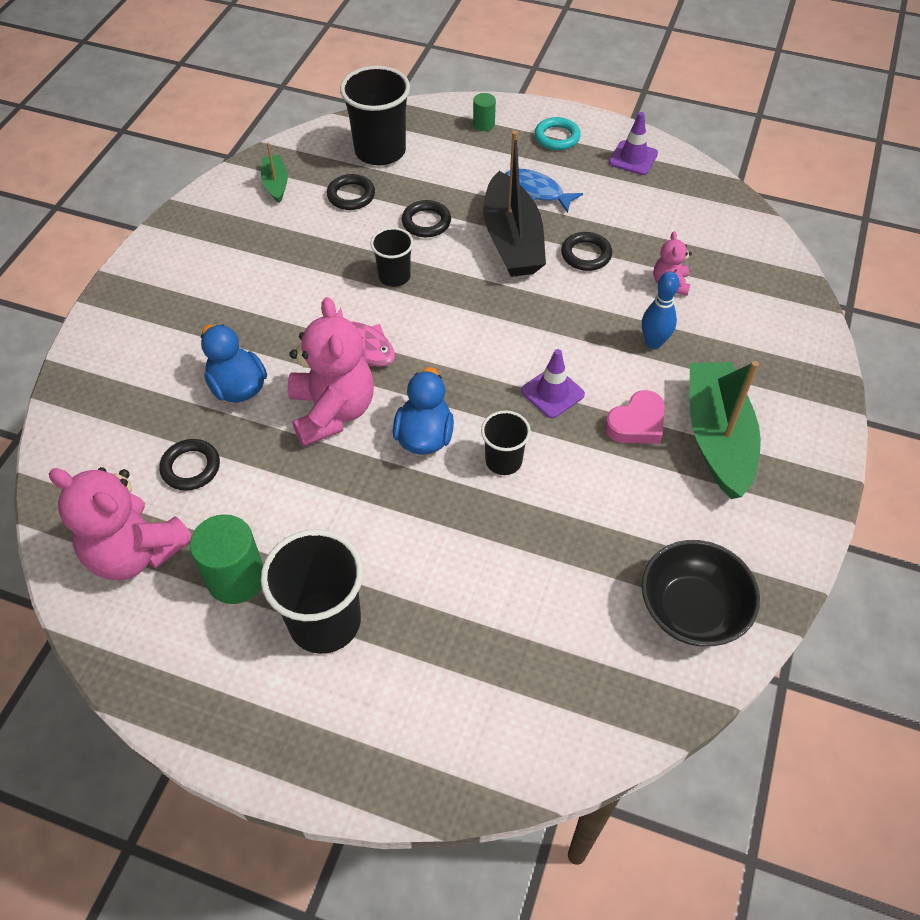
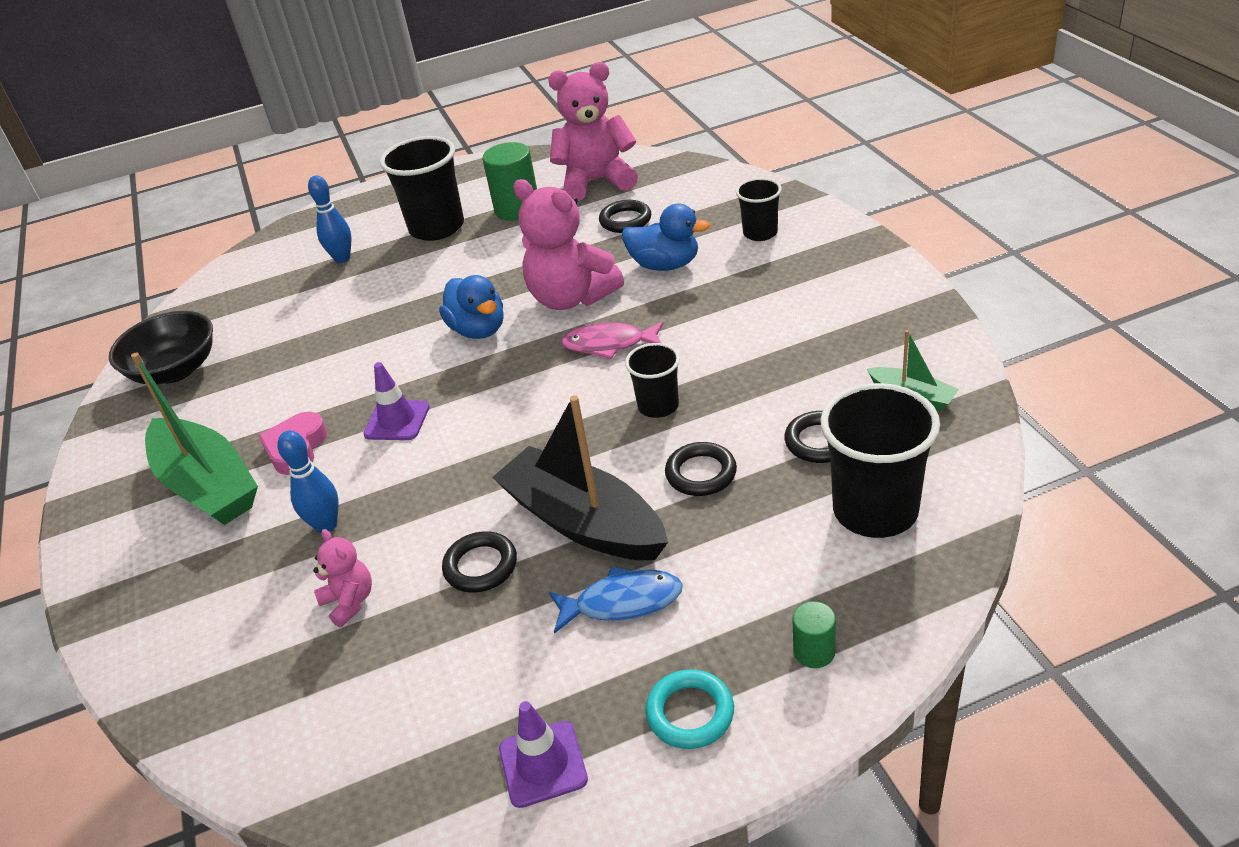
camera: 145 degrees right, 15 degrees down
(444, 657) = (342, 258): none -> blue bowling pin
(503, 461) = (396, 355): black cup -> black cup (760, 233)

